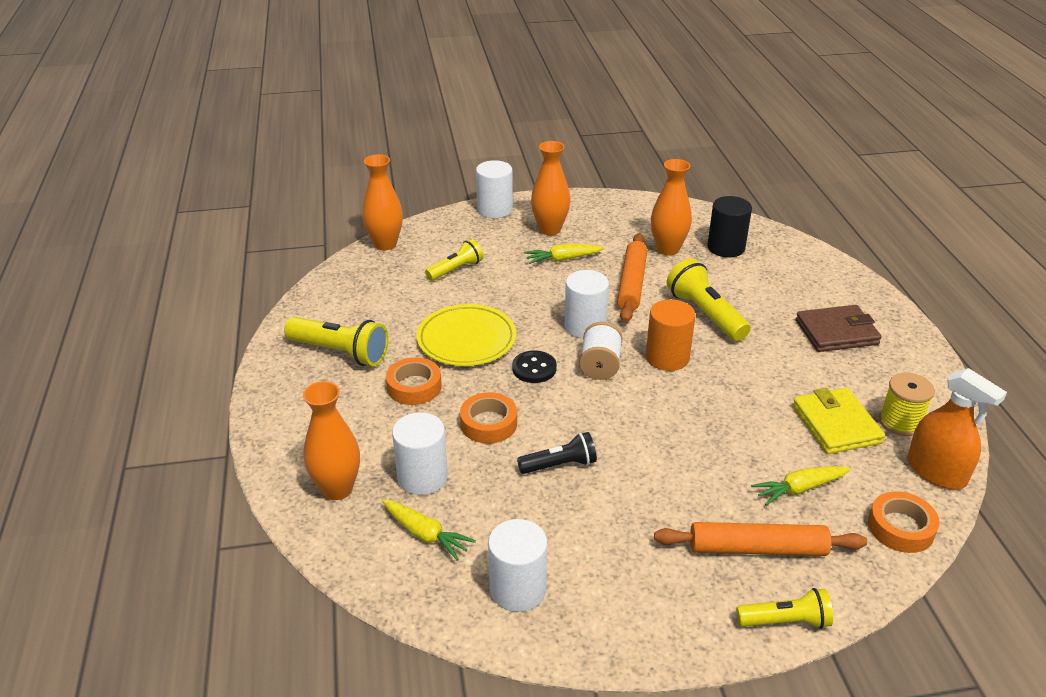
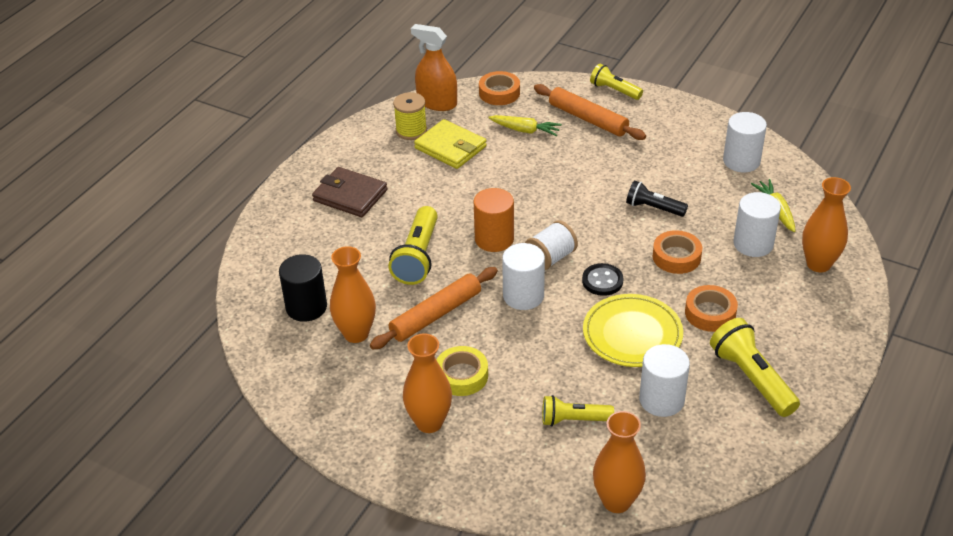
camera: 140 degrees left, 5 degrees up
(494, 209) = (452, 488): white cylinder -> white cylinder (661, 400)
(562, 259) = (461, 376): yellow carrot -> yellow tape
(836, 424) = (450, 147): yellow wallet -> yellow wallet turned 75 degrees counterclockwise
(936, 472) = (437, 103): orange spray bottle -> orange spray bottle turned 60 degrees counterclockwise

